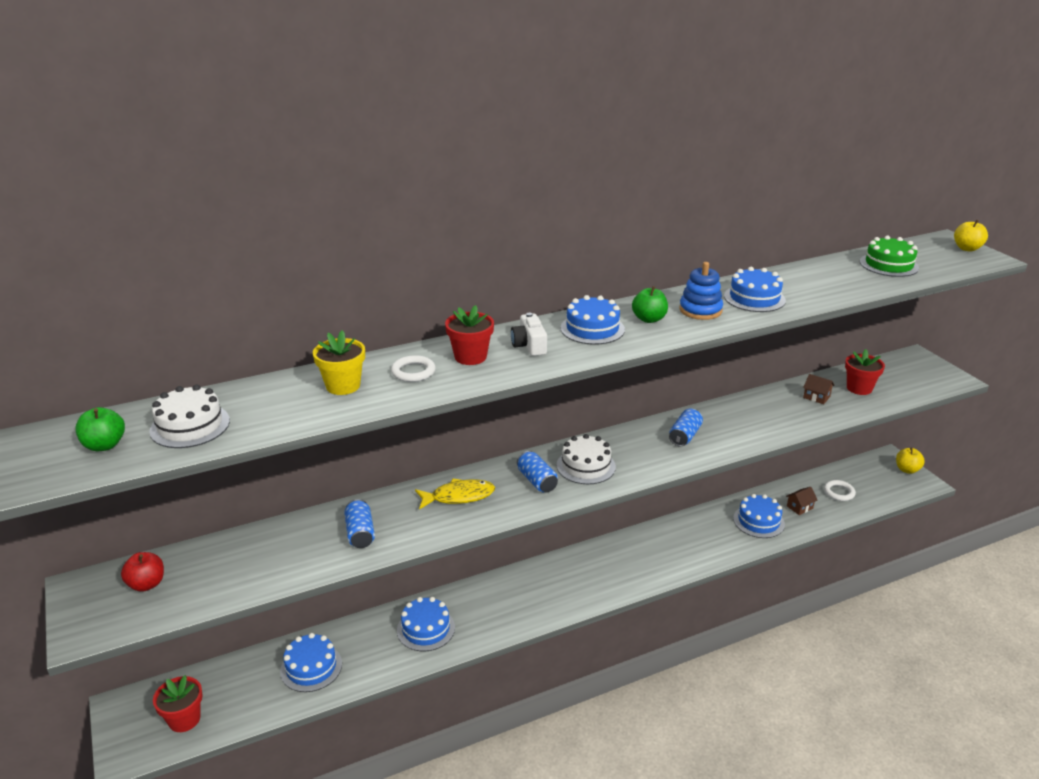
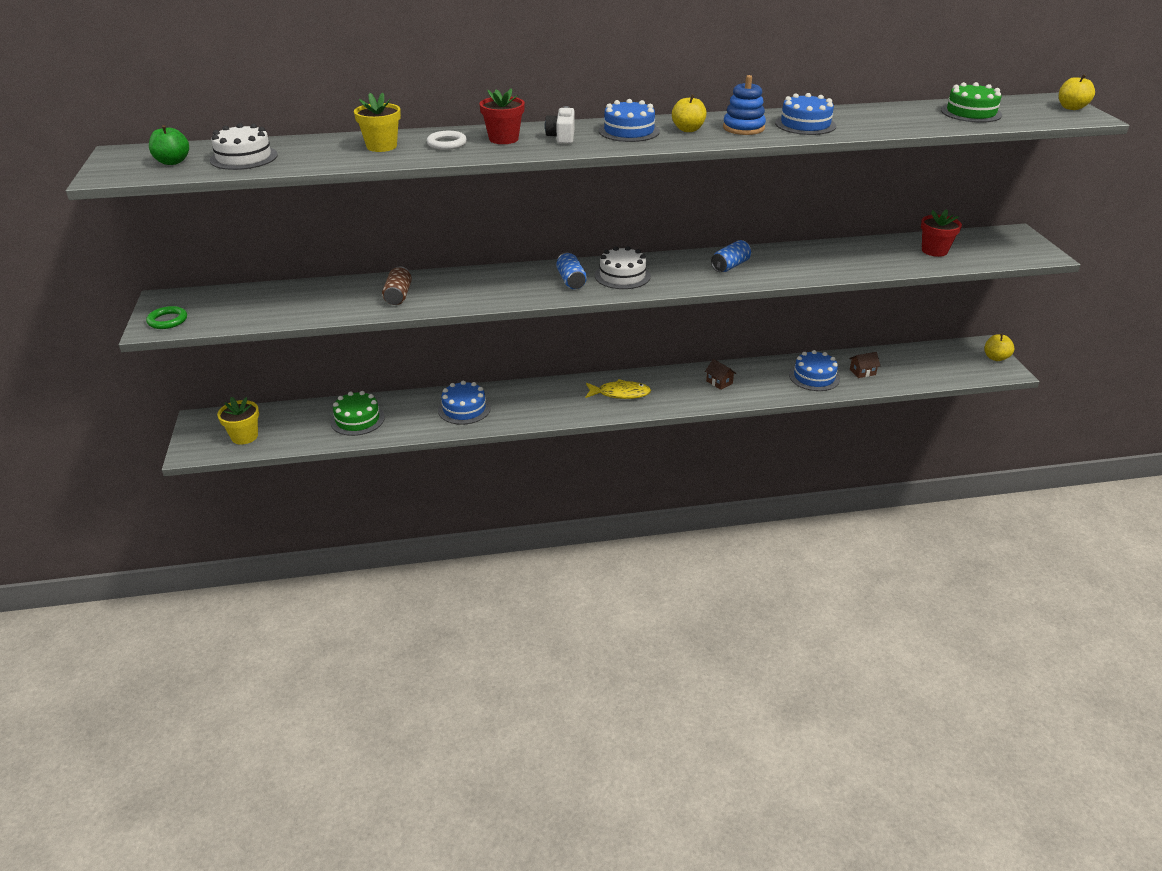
camera: 15 degrees right, 5 degrees up
(97, 619) = (167, 320): none -> green ring
(147, 584) = (214, 305): red apple -> none
(184, 719) = (244, 436): red flower pot -> yellow flower pot
(311, 667) = (357, 419): blue cake -> green cake
(360, 533) = (398, 296): blue can -> brown can
(459, 496) = (496, 282): yellow fish -> yellow fish (620, 393)
(649, 319) = (688, 129): green apple -> yellow apple
(816, 397) = (884, 252): brown house -> brown house (719, 382)
(839, 492) = (910, 366): white ring -> none

